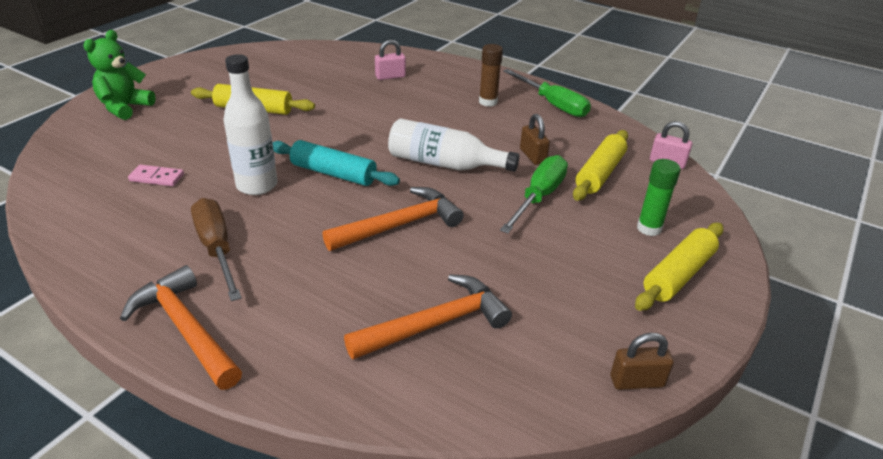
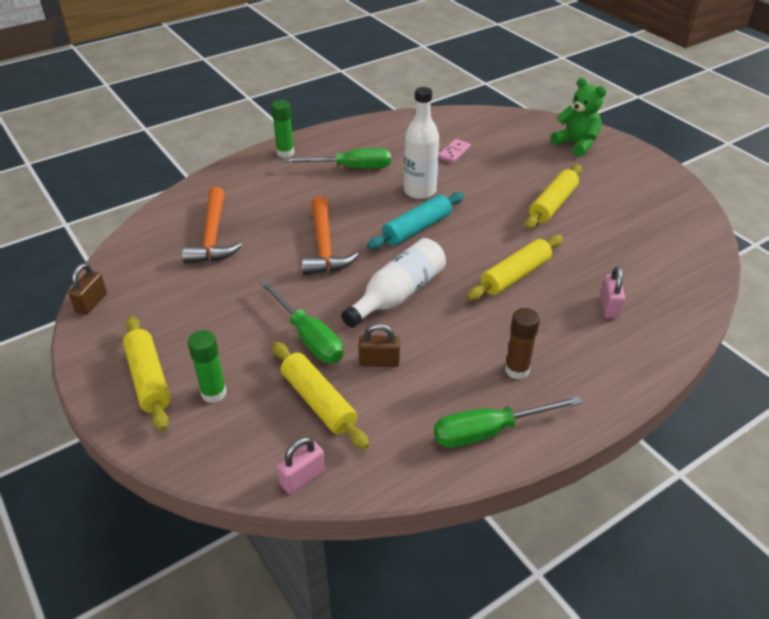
camera: 115 degrees right, 5 degrees up
(185, 329) = (285, 153): orange hammer -> green glue stick
(217, 248) = (351, 168): brown screwdriver -> green screwdriver
(377, 114) = (515, 275): none -> yellow rolling pin

